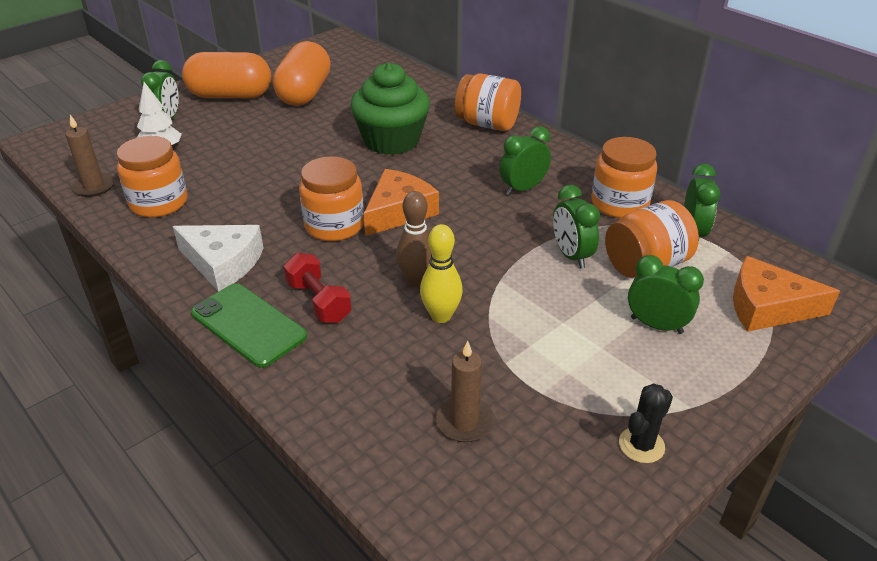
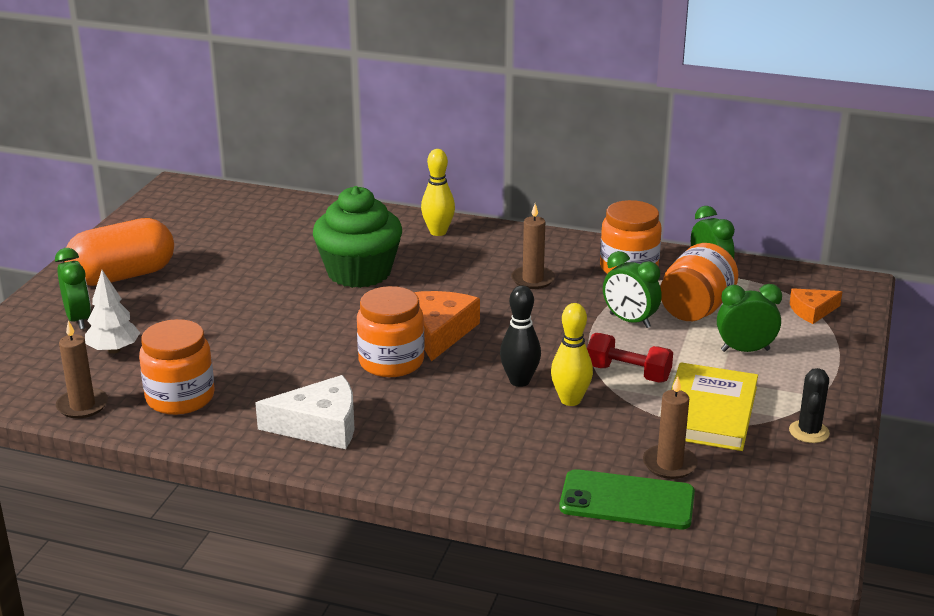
camera: 30 degrees left, 10 degrees down
(248, 325) = (408, 463): green phone -> green phone (627, 500)
(304, 93) = (208, 252): orange capsule -> none
(318, 302) = (451, 425): red dumbbell -> red dumbbell (628, 373)
(416, 280) = (519, 381): brown bowling pin -> black bowling pin
(487, 124) = (438, 232): orange jar -> yellow bowling pin
(523, 189) = (533, 280): green clock -> brown candle
(558, 379) = (709, 412): none -> yellow book
(767, 307) = (812, 311): orange cheese -> orange cheese, size x0.60

